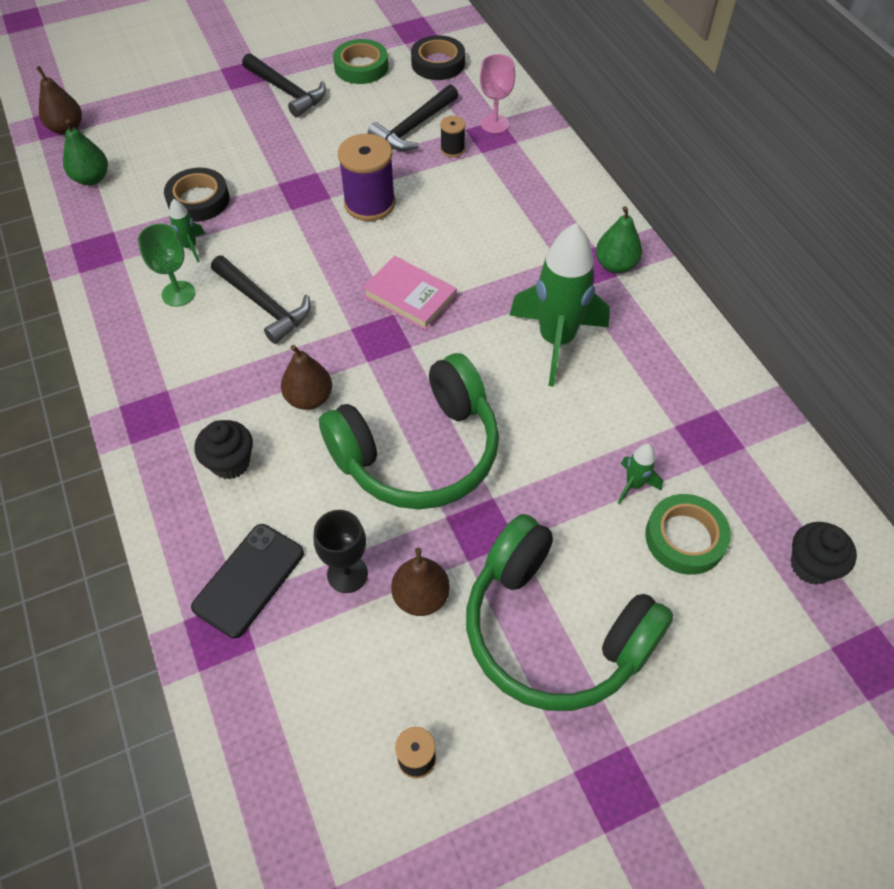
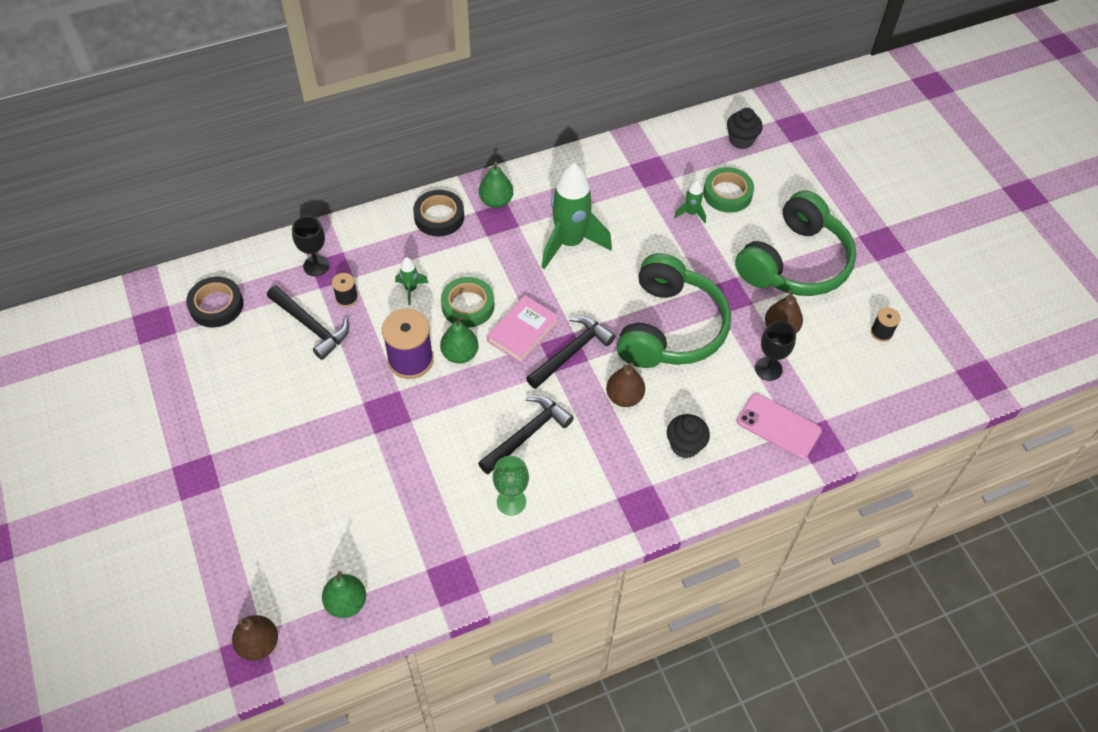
camera: 90 degrees left, 0 degrees up
(190, 247) = (454, 499): green rocket -> green rocket (411, 289)
(198, 200) = (390, 498): black tape -> black tape (439, 217)
(249, 580) = (778, 426): black phone -> pink phone
(286, 91) = (235, 434): black hammer -> black hammer (571, 352)
(361, 67) = (208, 369): green tape -> green tape (468, 305)
(377, 243) = (460, 354): none -> green pear
(419, 452) = (670, 328): green headphones -> green headphones turned 45 degrees clockwise
(494, 124) = (316, 266): pink goblet -> black goblet

